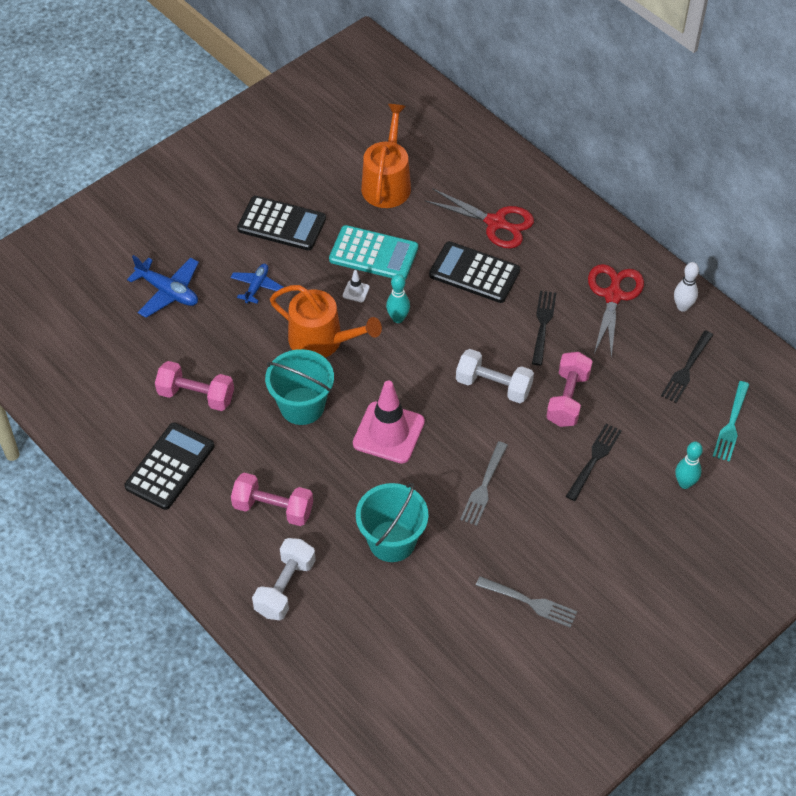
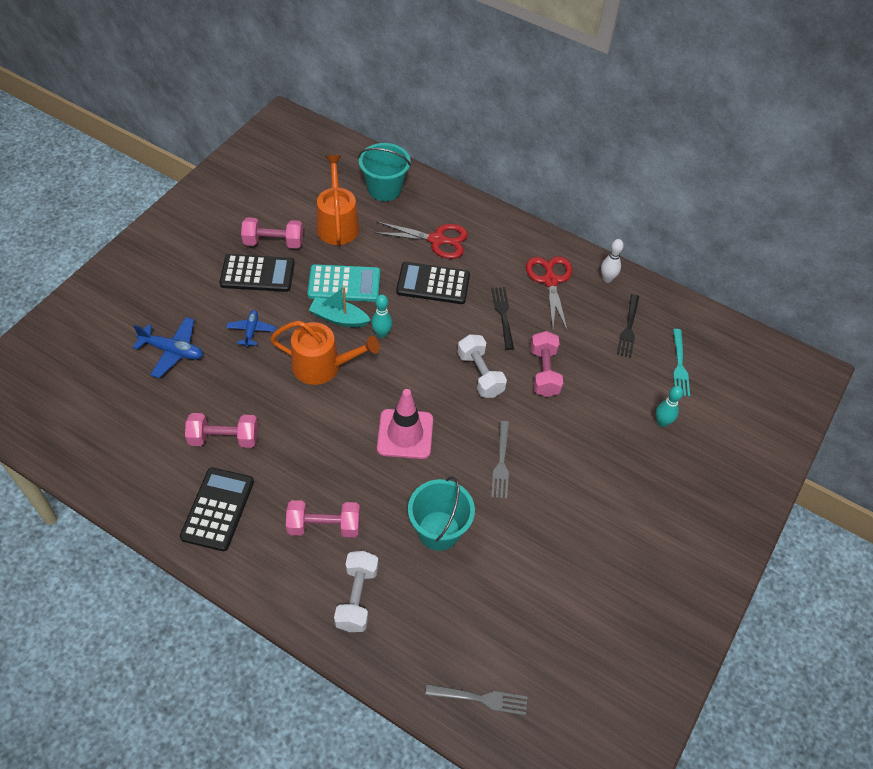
camera: 20 degrees left, 0 degrees up
(302, 406) = (322, 427): turquoise bucket -> turquoise bucket (384, 189)
(309, 191) = (273, 242): none -> pink dumbbell
(356, 291) = (339, 318): white traffic cone -> turquoise boat
(493, 386) = (480, 374): white dumbbell -> white dumbbell turned 60 degrees clockwise
(529, 602) = (573, 557): grey fork -> grey fork (480, 699)
(594, 460) = (583, 419): black fork -> none

